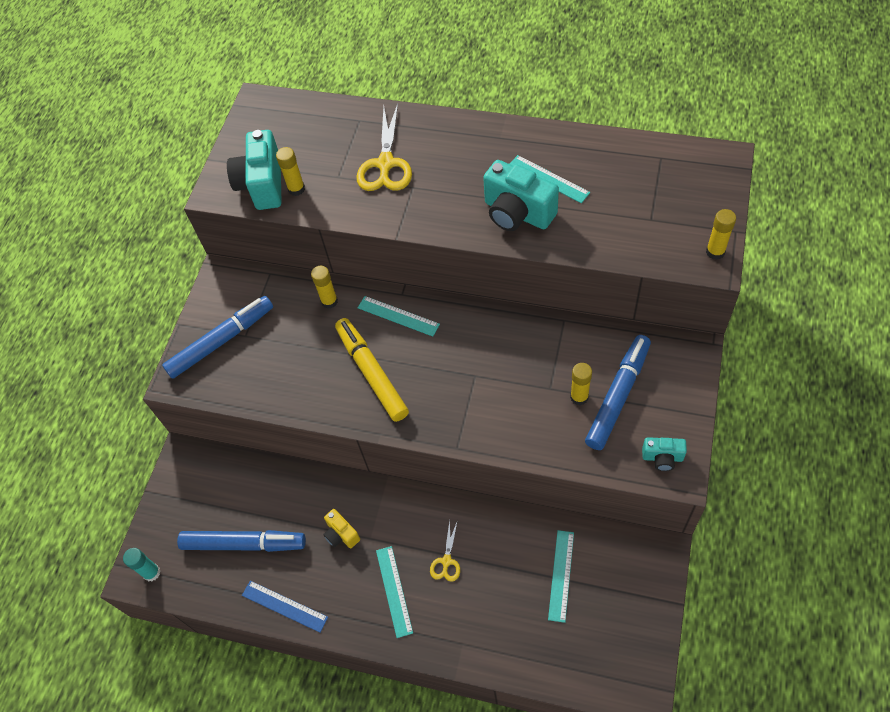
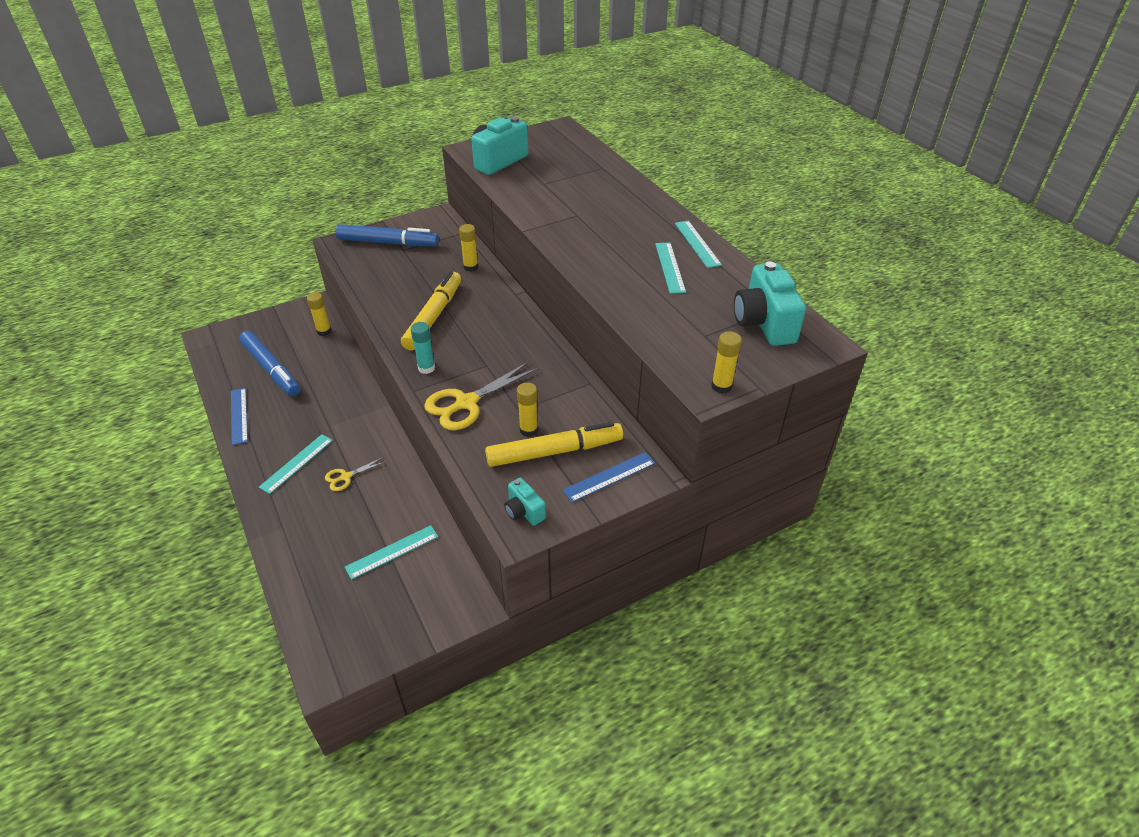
camera: 40 degrees right, 15 degrees down
(151, 572) = (215, 342): turquoise glue stick -> turquoise glue stick (426, 368)
(296, 189) = (511, 174): yellow glue stick -> yellow glue stick (324, 331)
(341, 534) = (319, 410): yellow camera -> none
(385, 164) = (580, 195): yellow scissors -> yellow scissors (466, 403)
(398, 316) = (495, 302): turquoise ruler -> turquoise ruler (697, 243)
(517, 213) = (617, 269): turquoise camera -> turquoise camera (764, 323)
(618, 396) = (554, 451): blue marker -> yellow marker
(675, 379) = (609, 477): none -> blue ruler

